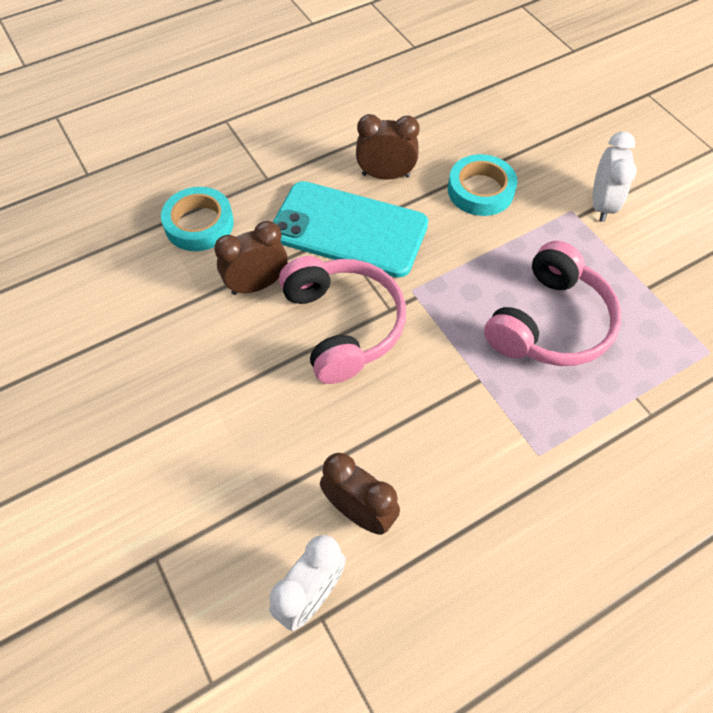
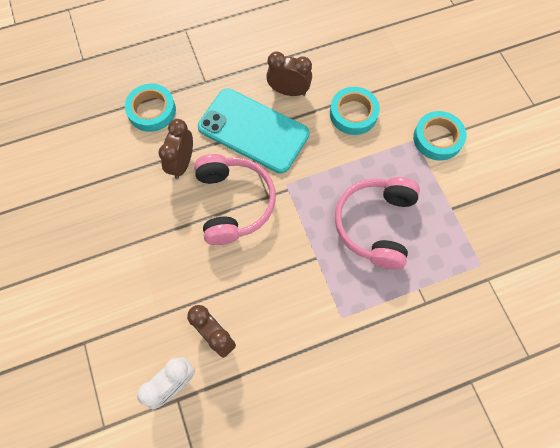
camera: 10 degrees right, 10 degrees up
(257, 285) = (182, 163): brown clock -> brown clock turned 60 degrees counterclockwise
(550, 323) = (375, 225): pink headphones -> pink headphones turned 150 degrees clockwise
(601, 205) = (437, 138): white clock -> turquoise tape

